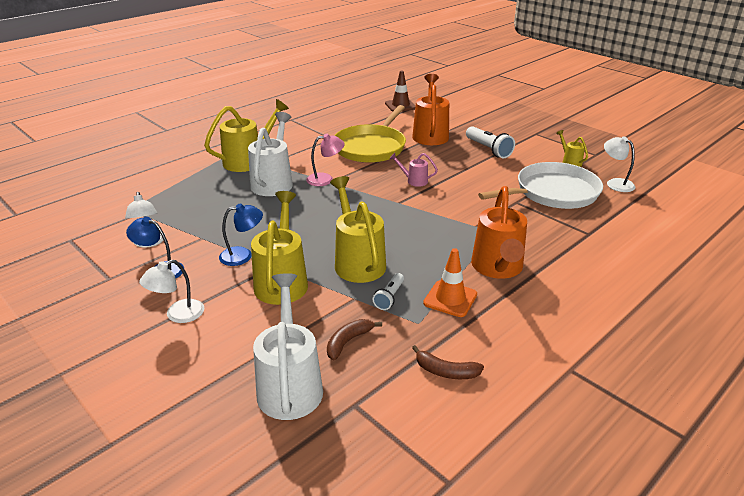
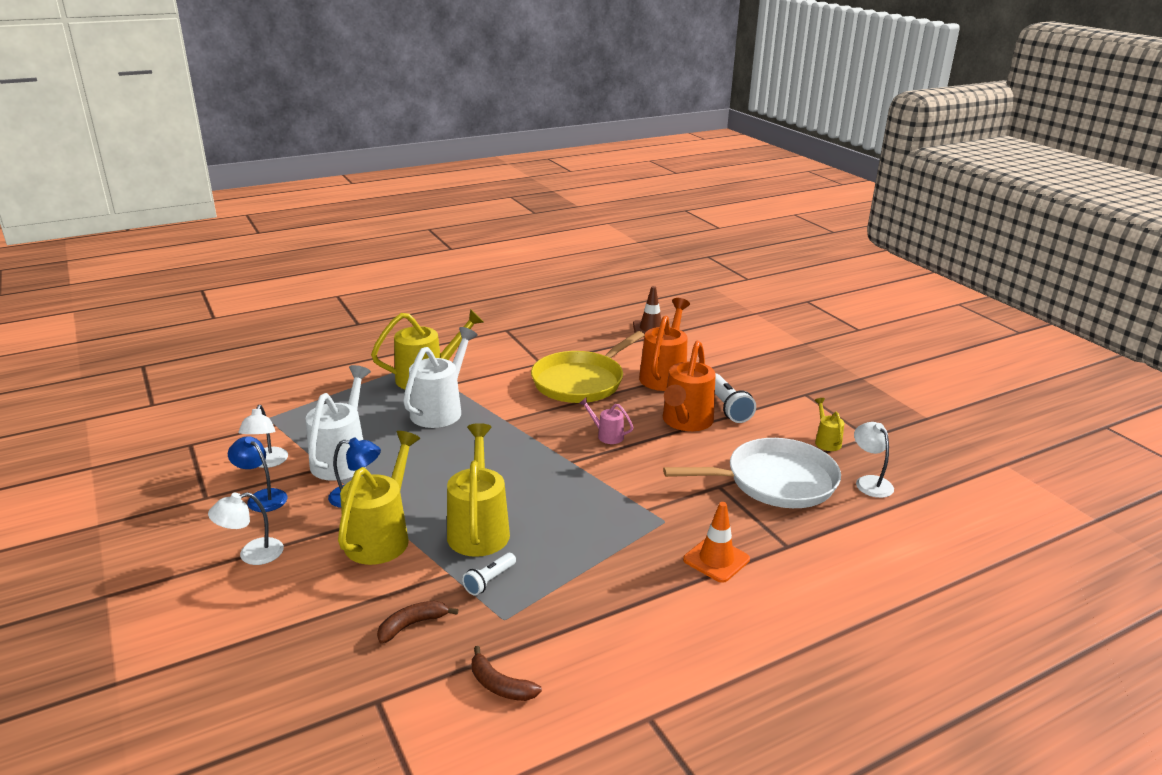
camera: 15 degrees right, 5 degrees down
(290, 384) = (322, 660): white watering can -> white watering can (343, 458)
(325, 179) = (502, 416): pink lamp -> none
(450, 299) = (559, 597): orange traffic cone -> orange traffic cone (716, 559)
(497, 268) = (640, 570): orange watering can -> orange watering can (685, 422)

